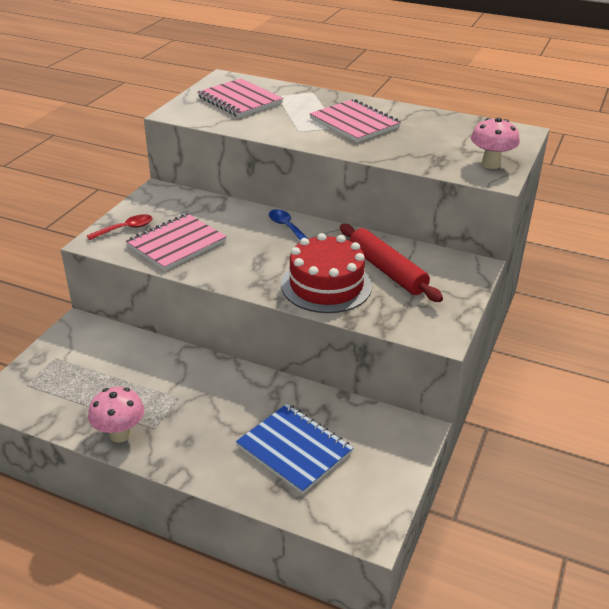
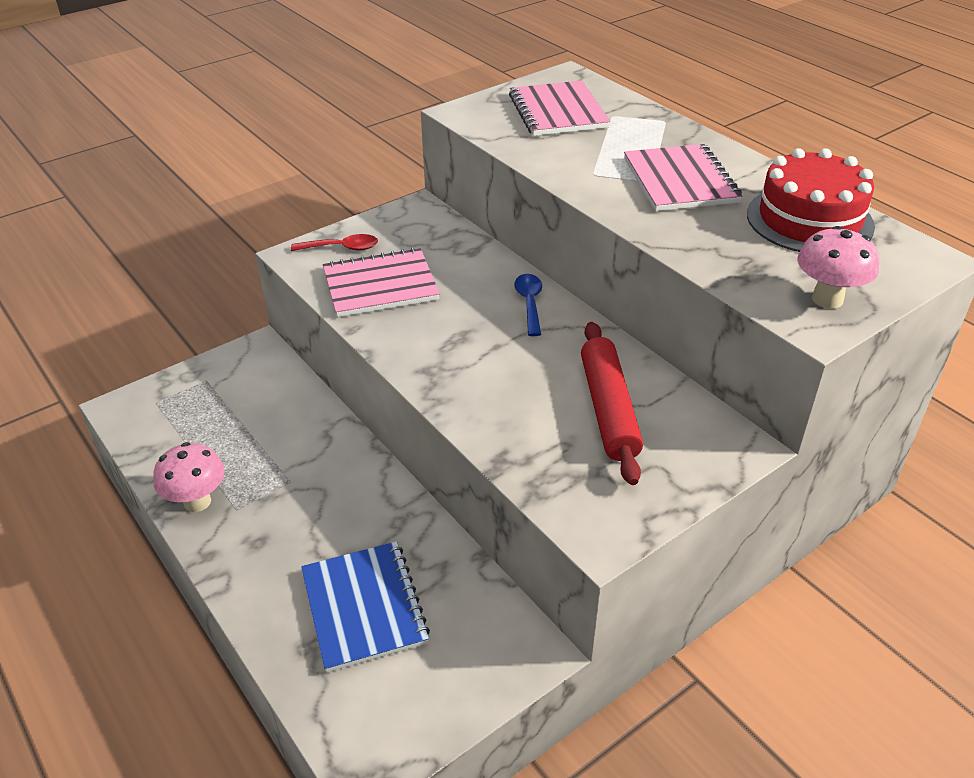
camera: 30 degrees right, 5 degrees up
(326, 285) = (510, 403): red cake -> red cake (809, 220)

